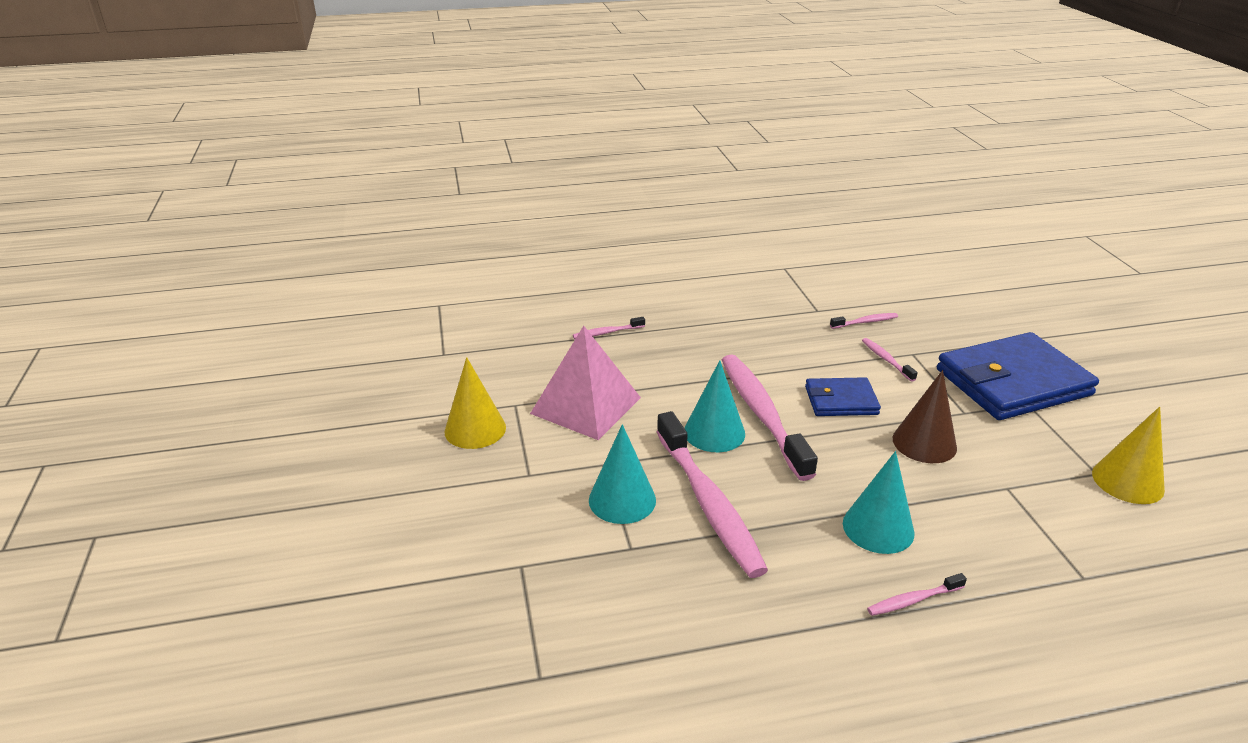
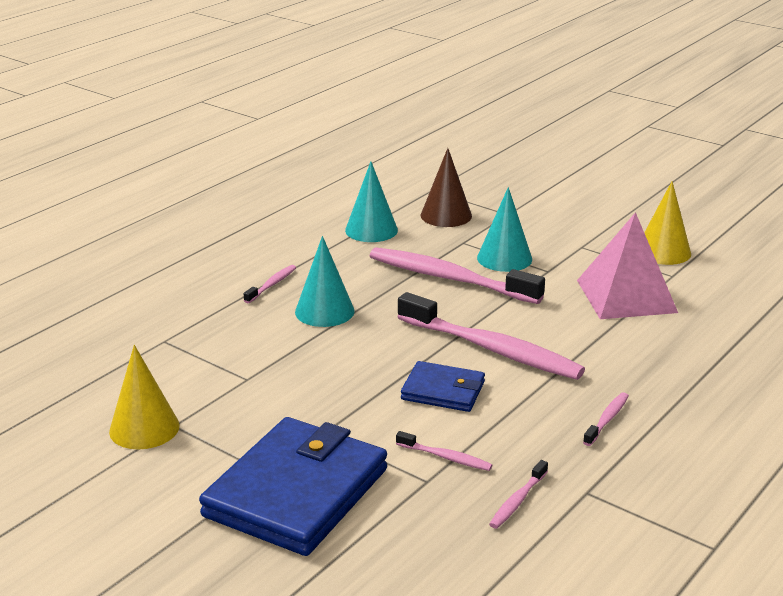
camera: 140 degrees right, 5 degrees down
(607, 332) = (726, 358): pink toothbrush -> pink toothbrush (607, 419)
(714, 432) = (508, 320): turquoise cone -> turquoise cone (371, 230)
(841, 400) = (443, 391): blue wallet -> blue wallet turned 60 degrees clockwise
(924, 443) = (338, 385): brown cone -> brown cone (446, 215)

